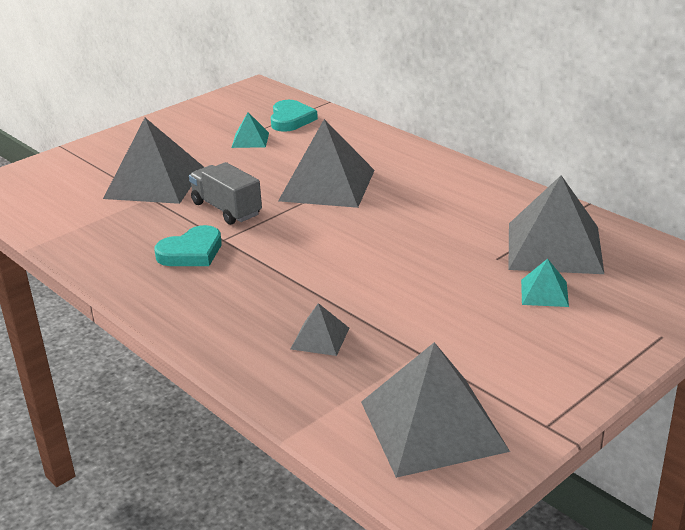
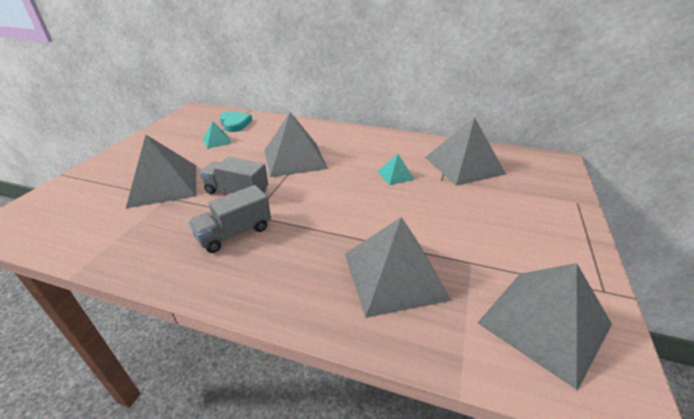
camera: 30 degrees left, 5 degrees up
(191, 252) = (234, 233): turquoise heart -> grey truck
(320, 338) = (394, 275): grey pyramid -> grey pyramid, size x2.14
(544, 293) = (491, 194): turquoise pyramid -> turquoise pyramid (395, 175)

